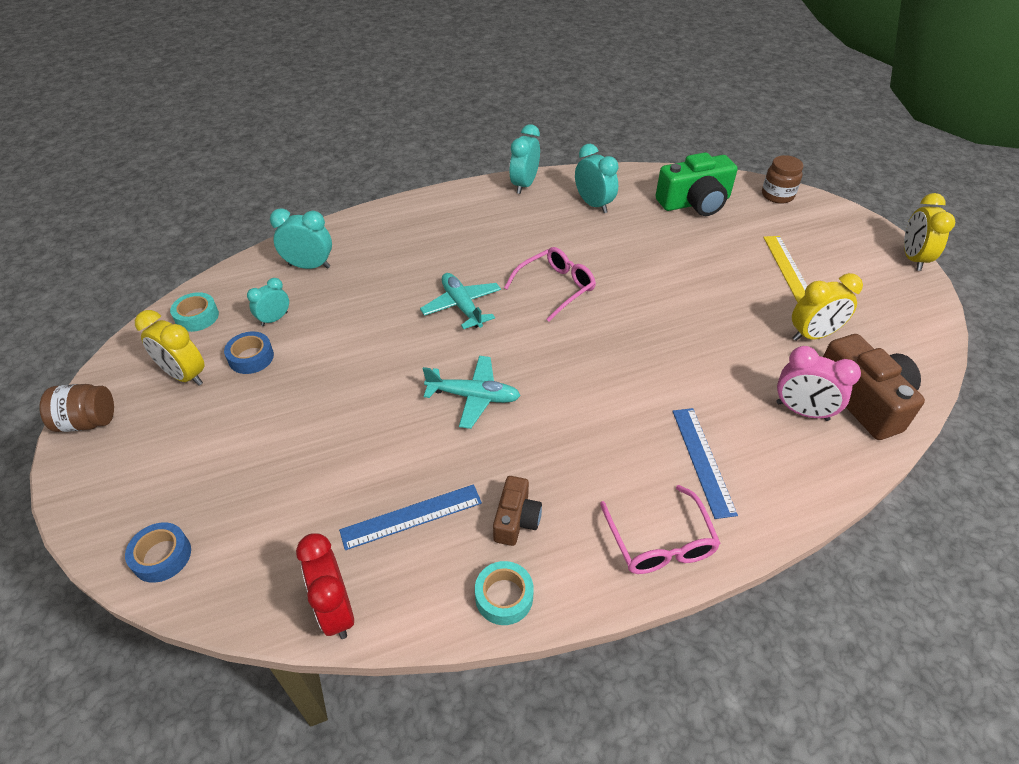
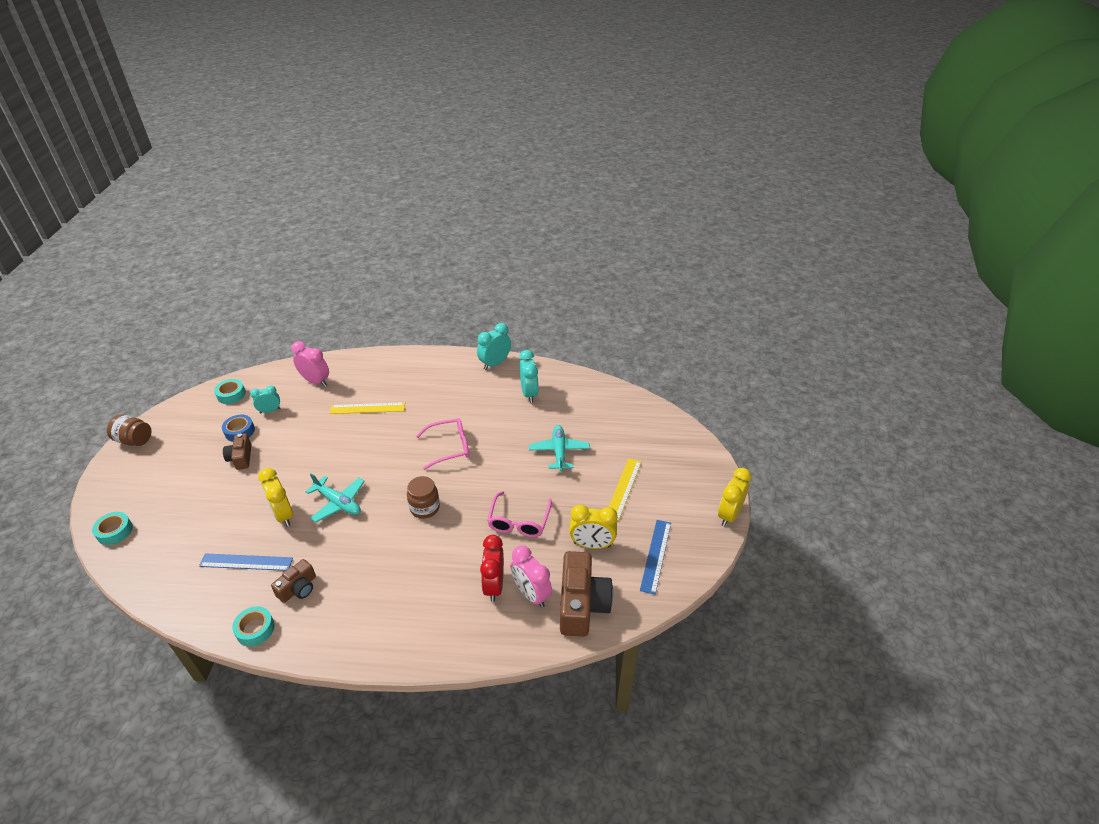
camera: 25 degrees right, 5 degrees down
(162, 556) = (115, 531): blue tape -> turquoise tape
(185, 375) = (199, 430): yellow clock -> yellow clock (283, 515)
(283, 389) = (241, 458): none -> brown camera
(309, 266) = (315, 381): turquoise clock -> pink clock
(336, 610) = (170, 597): red clock -> red clock (494, 585)
(410, 276) = (367, 408): none -> yellow ruler
(462, 306) = (381, 440): turquoise plane -> turquoise plane (559, 451)
(660, 542) = (365, 637): pink glasses -> pink glasses (519, 521)
(695, 203) = (603, 415): green camera -> none
(702, 460) = (436, 599): blue ruler -> blue ruler (655, 555)
(777, 195) = (672, 428): brown jar -> brown jar (425, 508)

